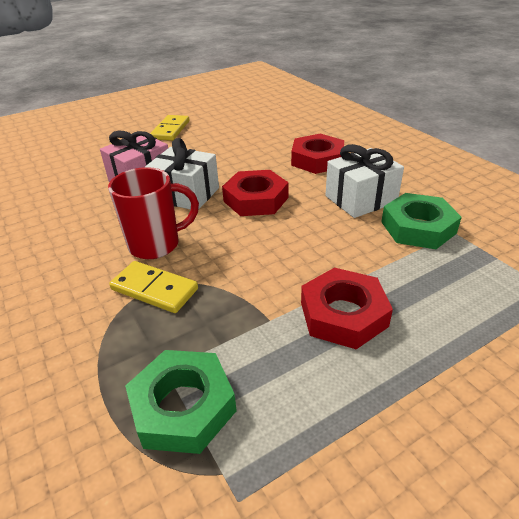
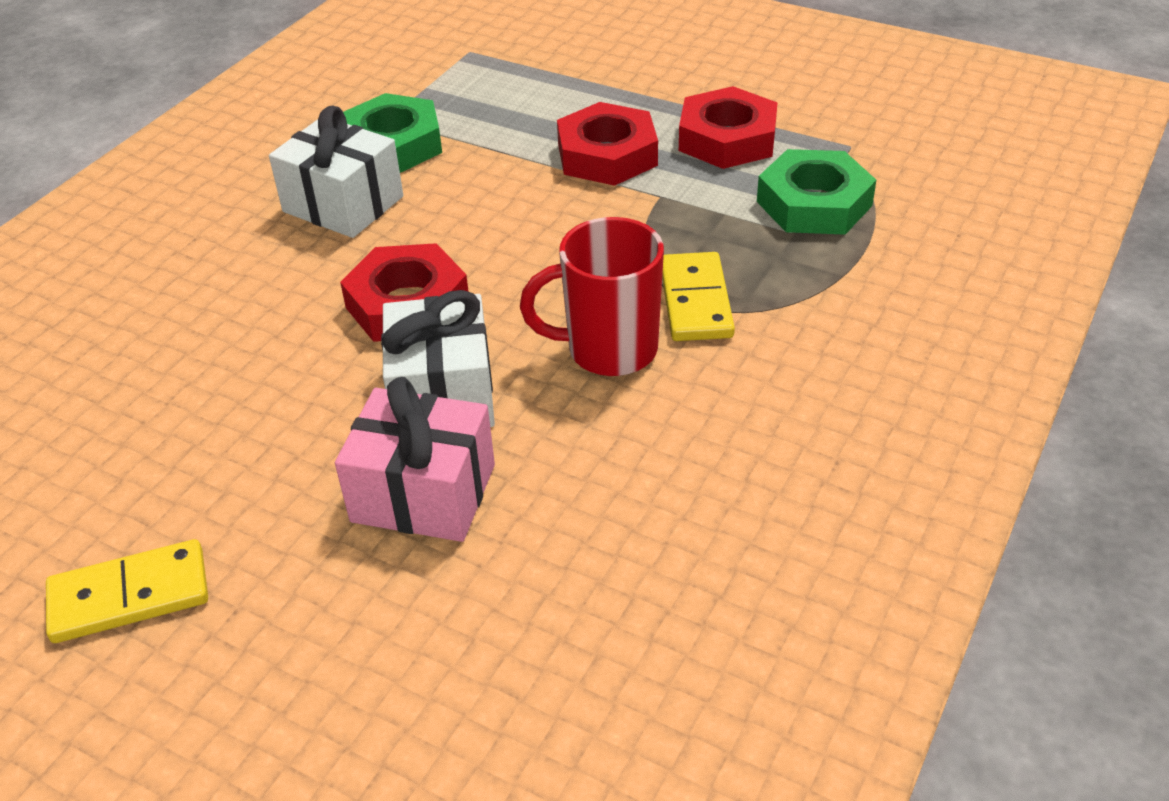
camera: 120 degrees left, 5 degrees up
(156, 245) = (608, 350): red mug -> red mug turned 45 degrees counterclockwise
(317, 160) = (217, 286): red nut -> red nut (727, 139)

